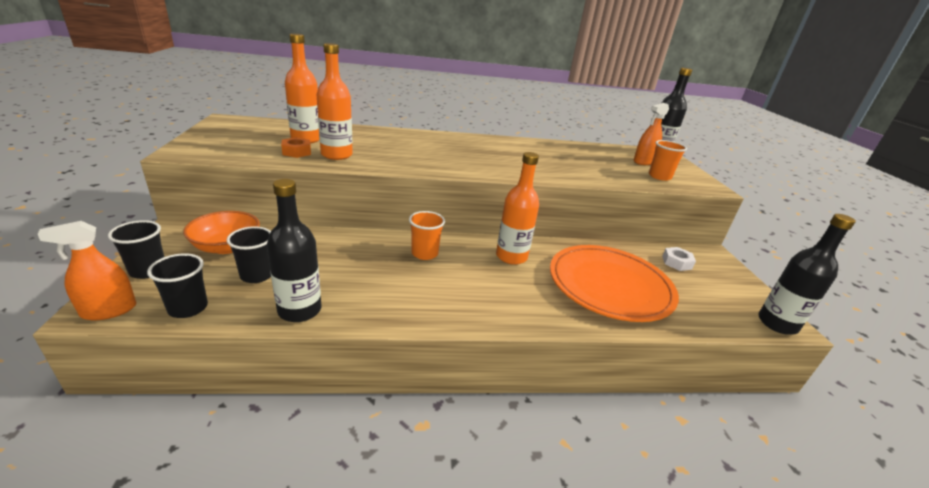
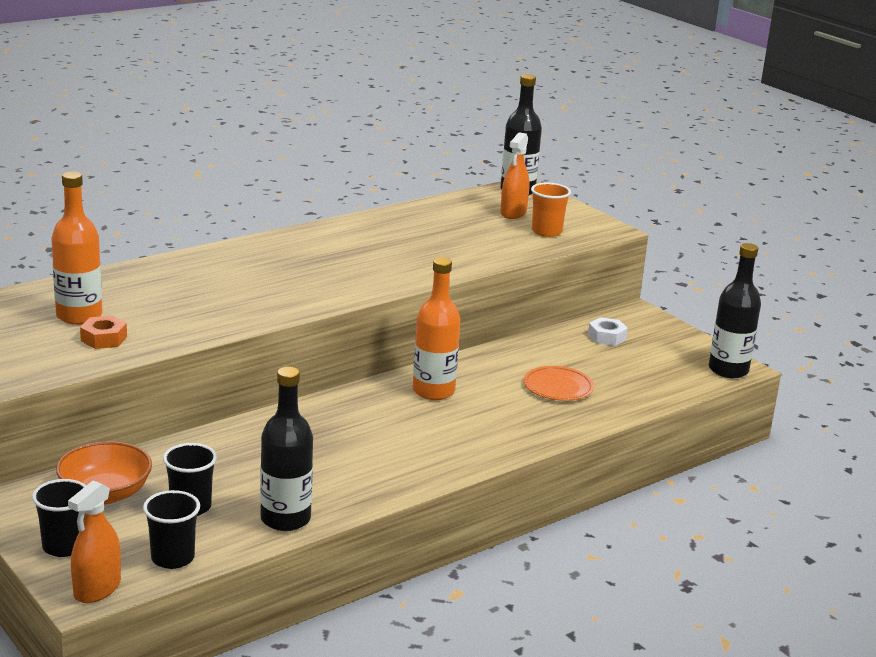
camera: 30 degrees left, 5 degrees down
(336, 155) = (157, 326): orange bottle -> none
(424, 253) = (337, 421): orange cup -> none
(609, 286) = (558, 387): orange plate -> orange plate, size x0.46

